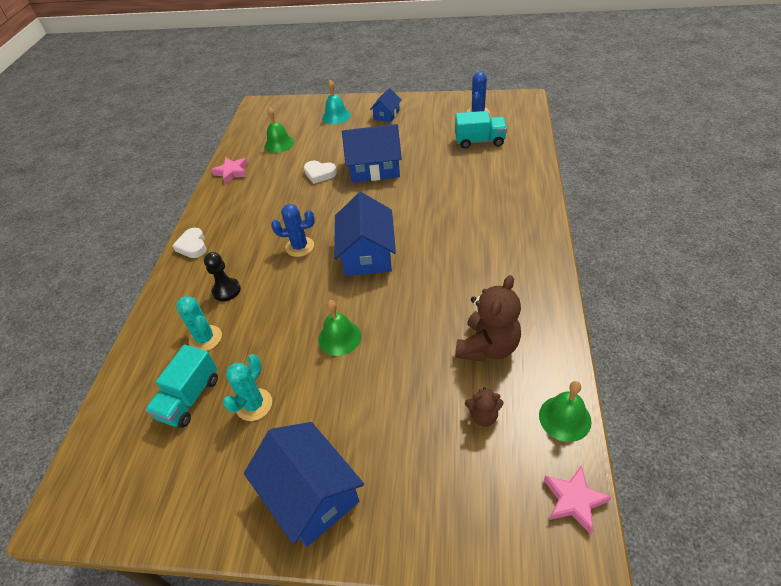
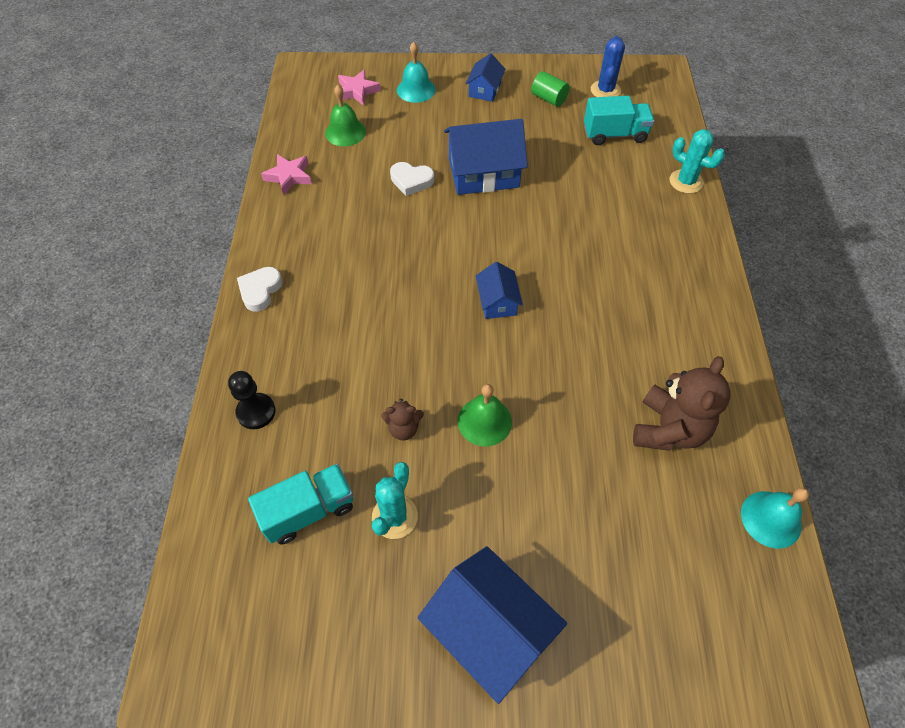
camera: 10 degrees left, 10 degrees up
(189, 398) = (308, 511): turquoise truck -> turquoise truck turned 135 degrees counterclockwise
(193, 246) = (260, 291): white heart -> white heart turned 45 degrees clockwise
(205, 338) = (310, 427): turquoise cactus -> turquoise cactus (686, 181)
(226, 290) = (322, 357): black pawn -> black pawn (256, 412)
(300, 247) = (407, 291): blue cactus -> none
(367, 254) = (497, 302): blue house -> blue house, size x0.54
(433, 119) = (549, 99): none -> green cylinder
(483, 416) = (677, 520): brown teddy bear -> brown teddy bear (403, 428)
(564, 418) = (771, 519): green bell -> turquoise bell
(574, 500) = (793, 619): pink star -> pink star (357, 91)

